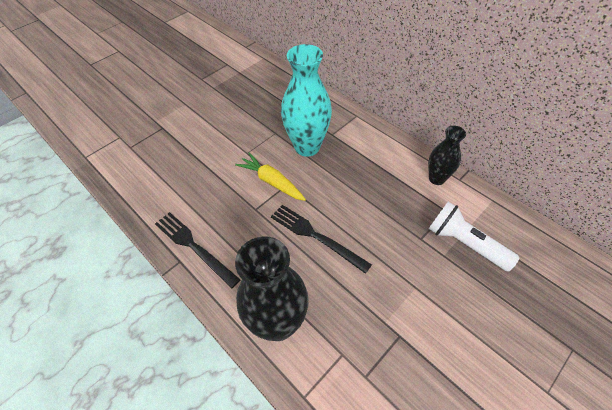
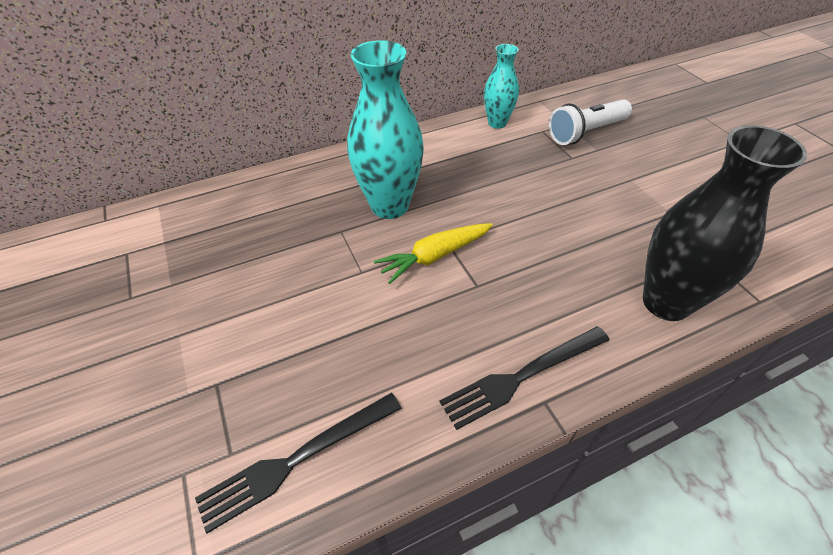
camera: 70 degrees left, 5 degrees down
(316, 236) = (544, 235): black fork -> black fork (297, 459)
(436, 179) = (497, 123): black vase -> turquoise vase

